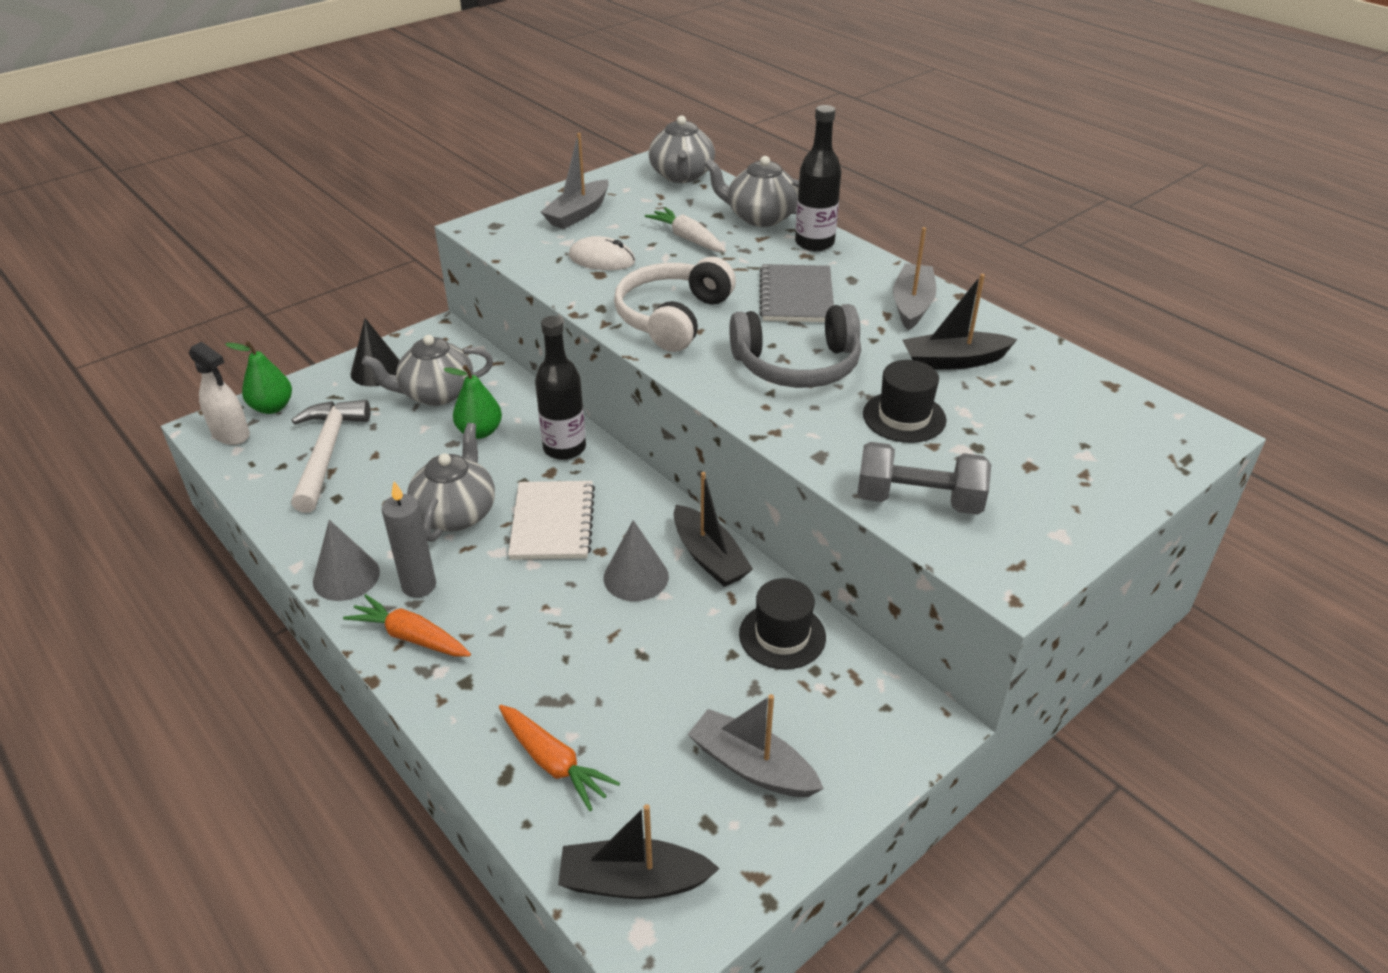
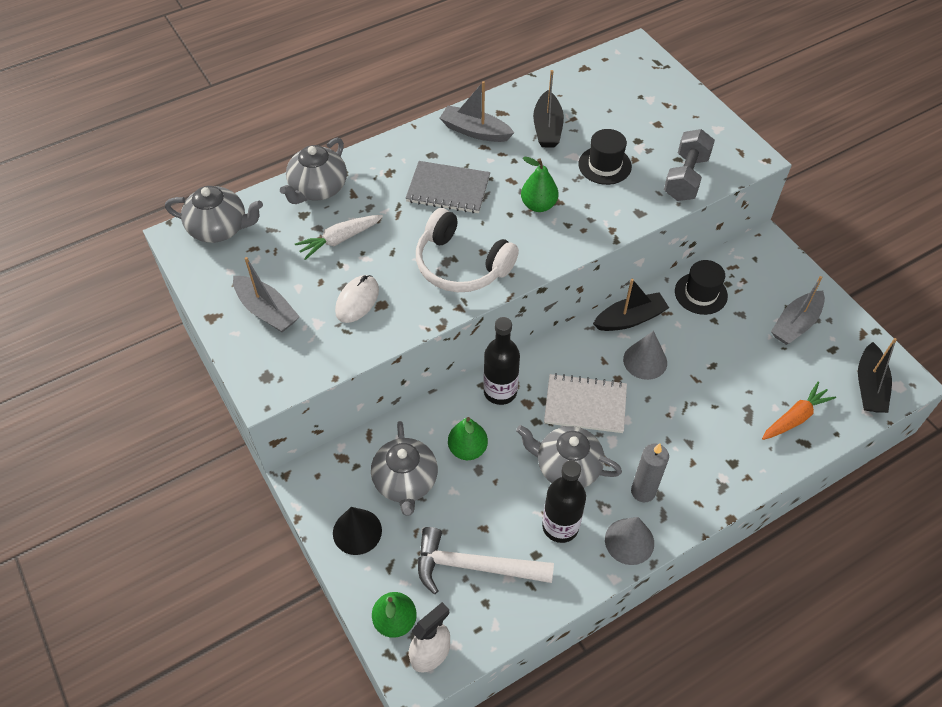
camera: 80 degrees left, 15 degrees up
(411, 637) = (692, 495): orange carrot -> none
(797, 365) = (538, 205): grey headphones -> green pear
(814, 243) = (372, 164): black bottle -> black bottle (560, 526)

